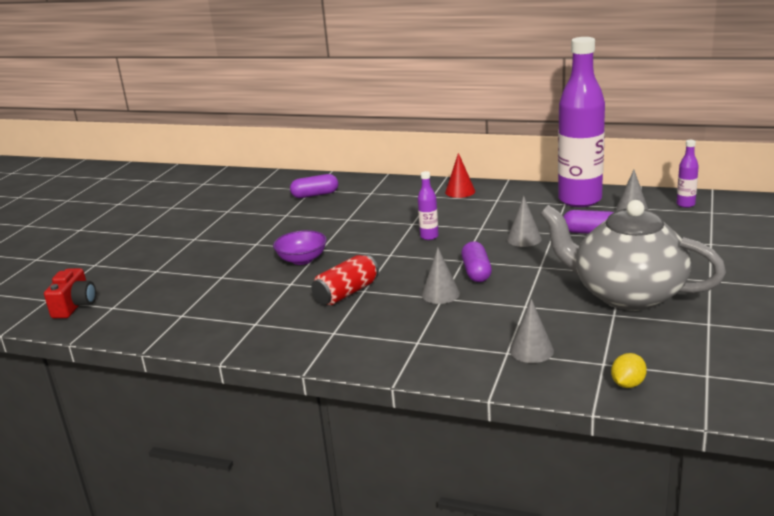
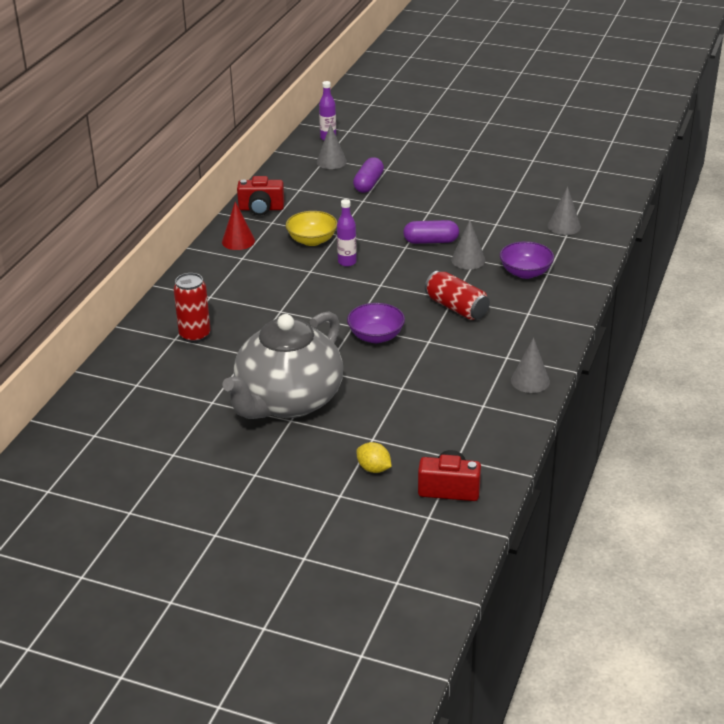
camera: 90 degrees left, 10 degrees up
(315, 195) = (195, 335): purple capsule -> red can
(417, 328) = (525, 272): none -> purple bowl
(467, 219) = (312, 240): none -> yellow bowl
(520, 193) = (261, 209): none -> red camera
(524, 239) = (370, 215): grey cone -> grey cone (530, 381)
(580, 200) = (294, 181): purple bottle -> none
(626, 294) = (485, 182): grey teapot -> grey teapot (288, 401)
(628, 384) = (608, 196): yellow lemon -> yellow lemon (374, 469)

